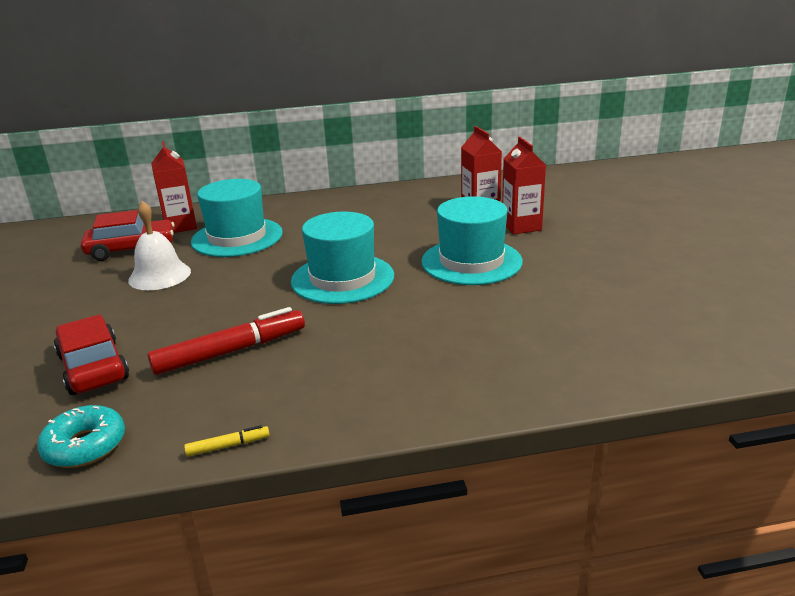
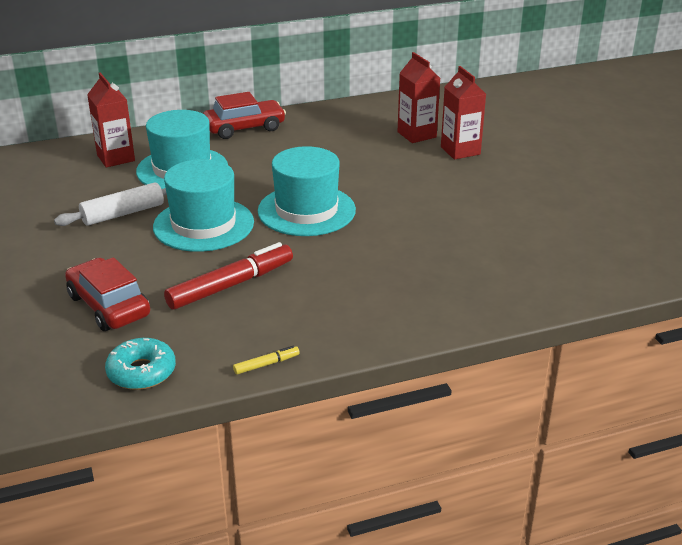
camera: 10 degrees left, 5 degrees up
(132, 249) = (77, 186): red car -> red car (244, 128)
(159, 275) = (123, 213): white bell -> white rolling pin
(471, 261) = (422, 189): turquoise hat -> turquoise hat (203, 224)

